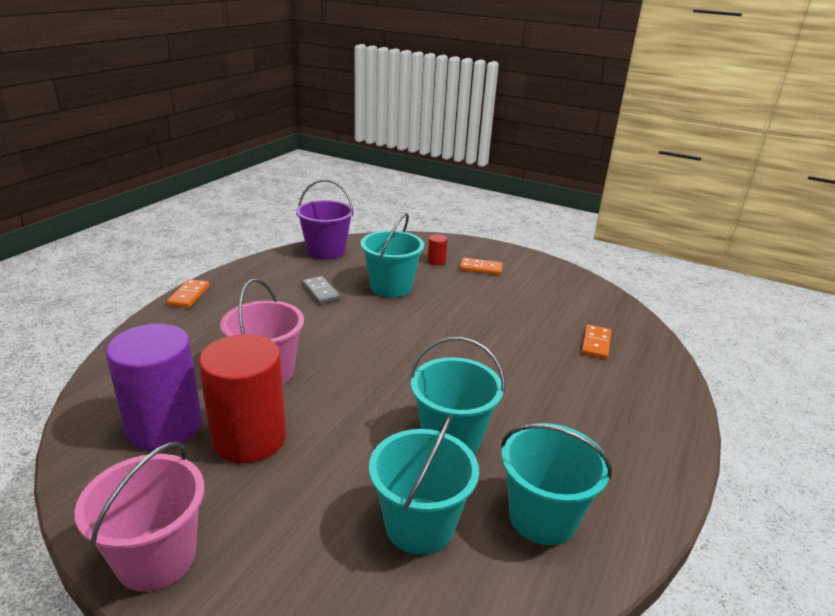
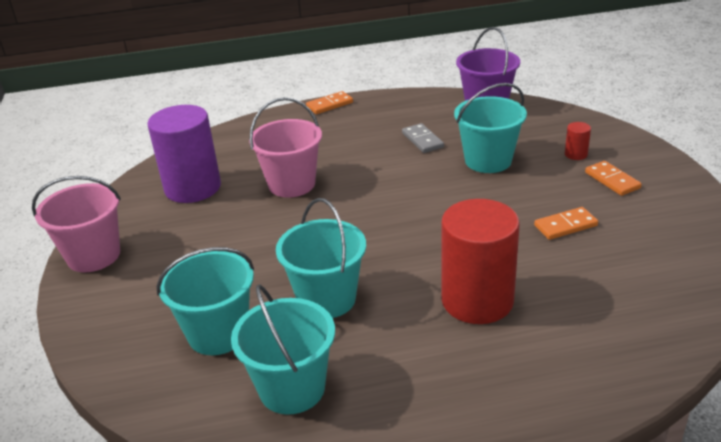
camera: 55 degrees right, 5 degrees up
(249, 438) = (219, 220): red cylinder -> red cylinder (477, 300)
(320, 292) = (422, 140): grey domino -> grey domino turned 45 degrees counterclockwise
(596, 344) = (597, 308): orange domino -> orange domino (565, 225)

